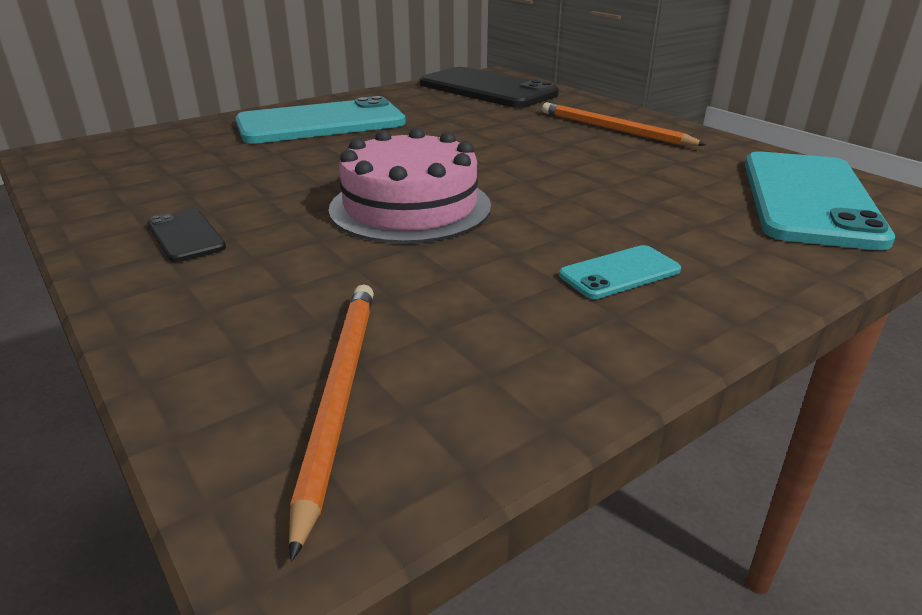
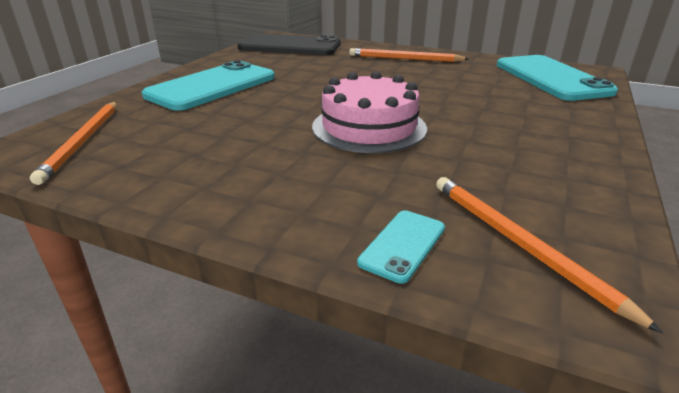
camera: 30 degrees left, 0 degrees up
(121, 156) = (83, 141): none -> orange pencil
(186, 236) = (250, 184): black phone -> none
(619, 273) = (535, 135): turquoise phone -> turquoise phone (402, 245)

